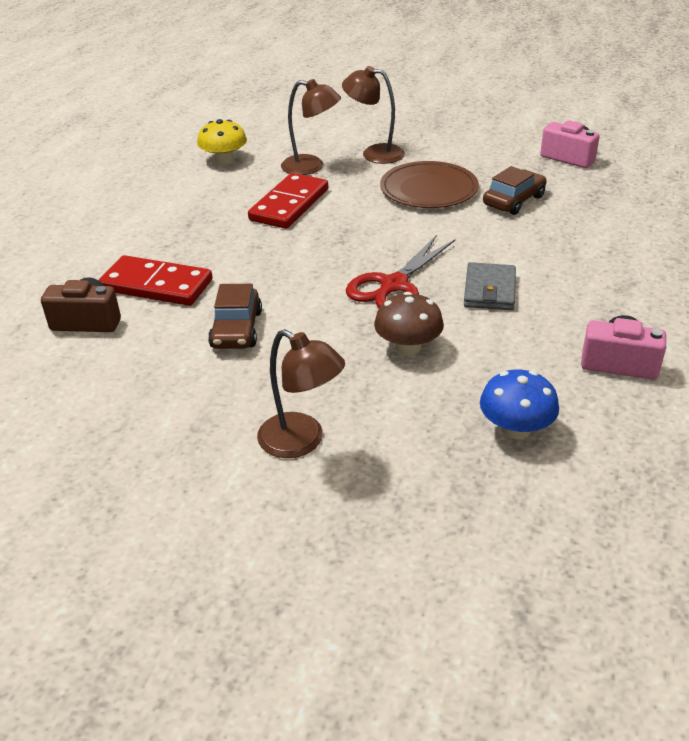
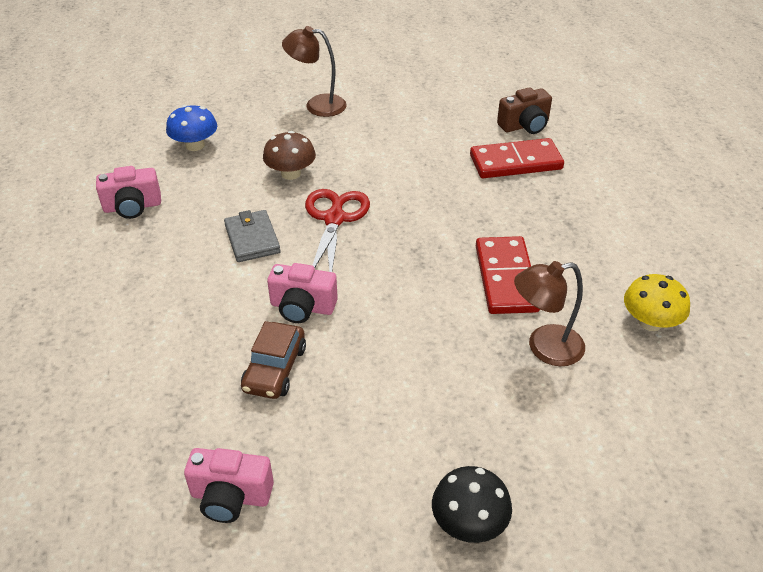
camera: 150 degrees right, 5 degrees up
(237, 329) = (419, 150): brown car -> none
(374, 153) = (495, 404): brown lamp -> none
(428, 189) = (381, 355): brown plate -> none
(435, 123) = (469, 523): none -> black mushroom
(471, 228) = (302, 307): none -> pink camera

